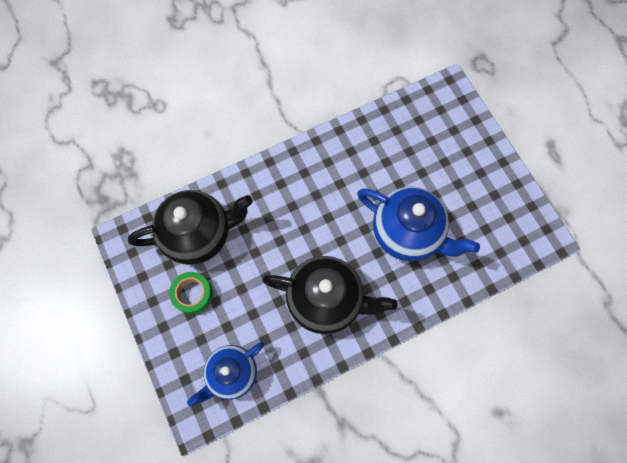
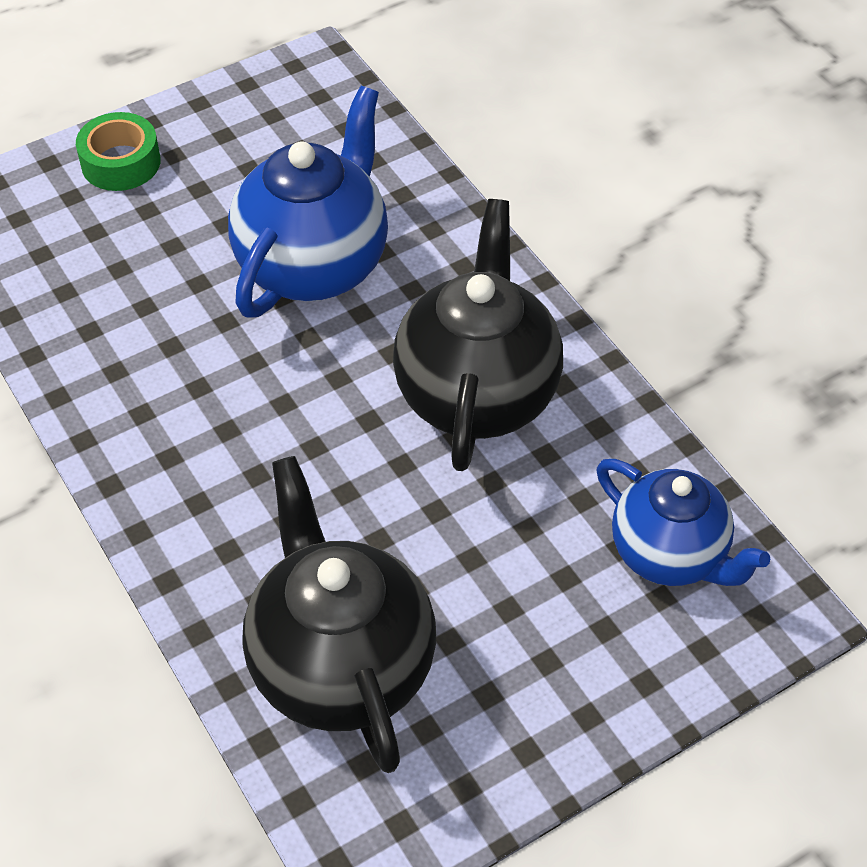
camera: 95 degrees left, 20 degrees down
(193, 294) = (497, 659): green tape -> green tape (121, 162)

